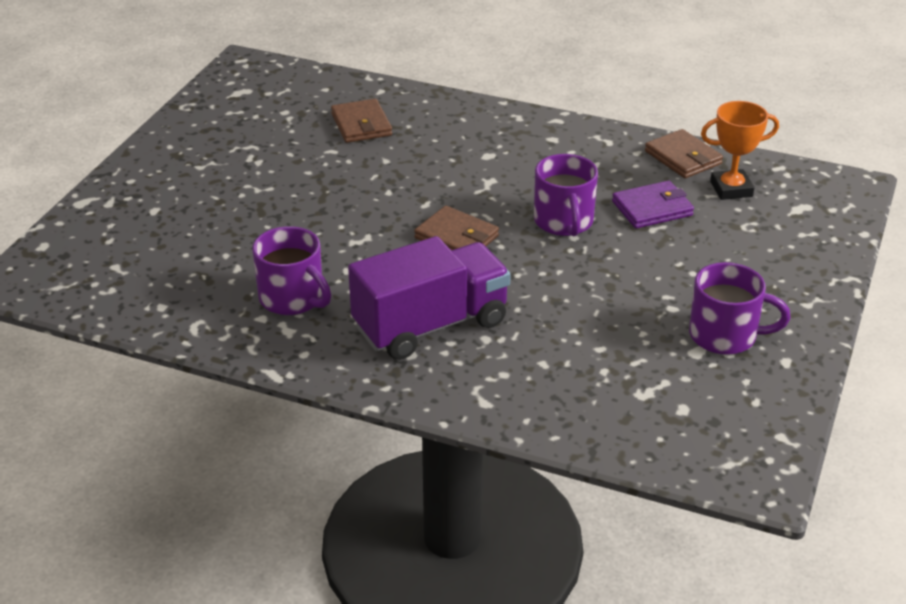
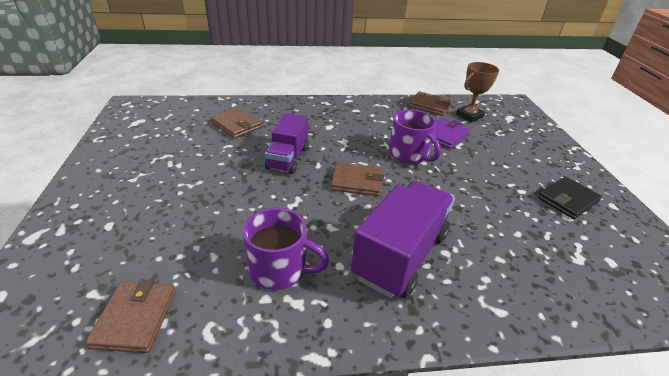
camera: 30 degrees left, 0 degrees up
(141, 296) = (135, 318): none -> brown wallet
(394, 186) = (288, 158): none -> purple truck
(725, 336) = (567, 200): purple mug -> black wallet
(731, 189) = (469, 116): orange trophy -> brown trophy

